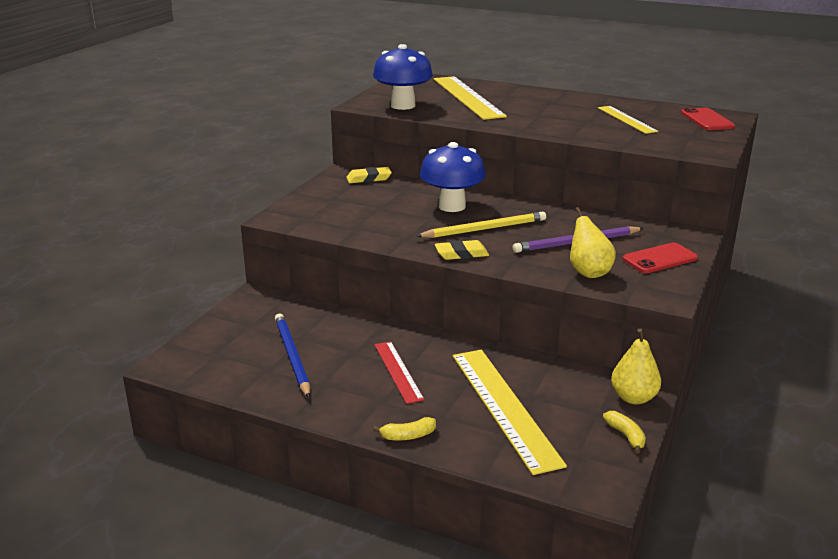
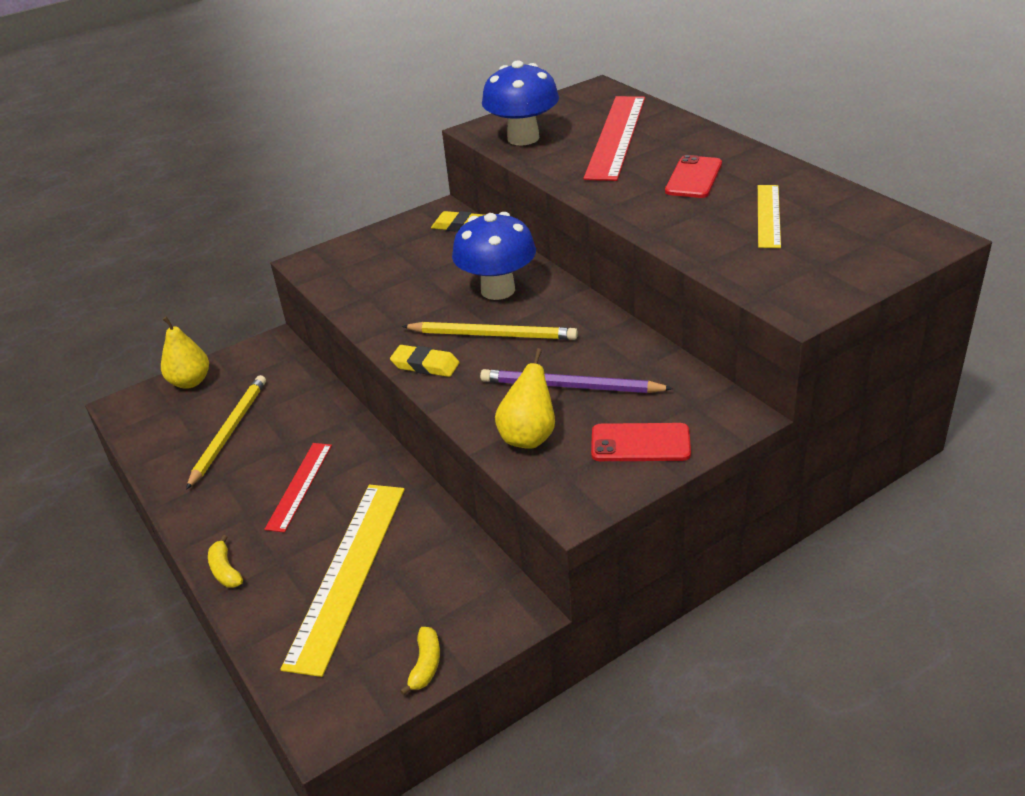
camera: 35 degrees right, 10 degrees up
(292, 357) = (229, 432): blue pencil -> yellow pencil
(408, 436) = (225, 570): yellow banana -> yellow banana turned 45 degrees clockwise
(467, 97) = (616, 136): yellow ruler -> red ruler
(633, 398) = (492, 617): yellow pear -> yellow pear (190, 382)
(707, 120) = (886, 239): red phone -> red phone (693, 178)

